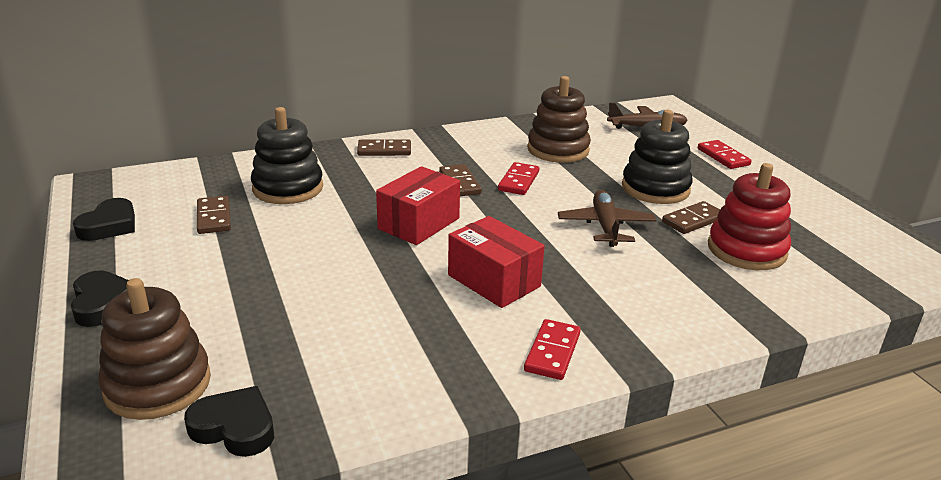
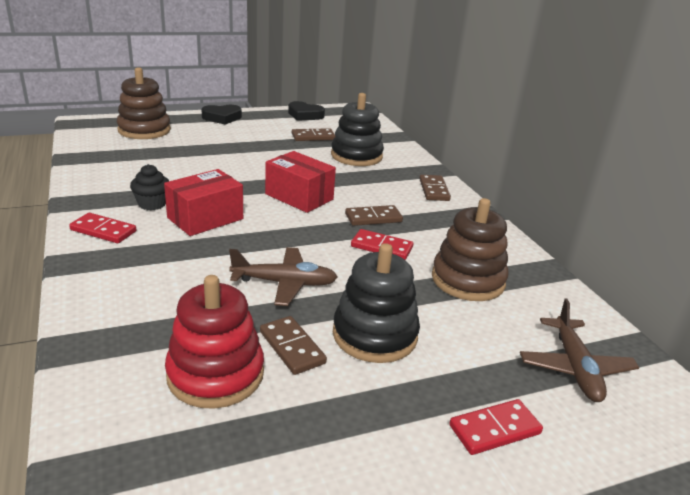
camera: 90 degrees right, 0 degrees up
(234, 427) = (99, 145): black heart -> none
(466, 326) = (152, 204): none -> black cupcake

